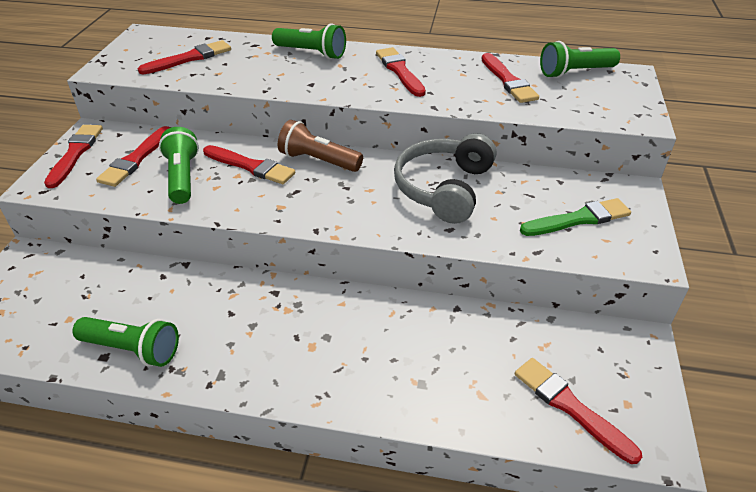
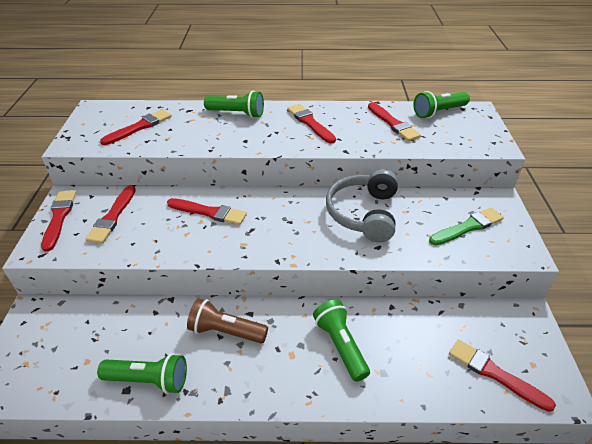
camera: 10 degrees left, 0 degrees up
(182, 177) = (156, 228): green flashlight -> green flashlight (340, 345)
(318, 161) = (261, 201): brown flashlight -> brown flashlight (226, 331)

